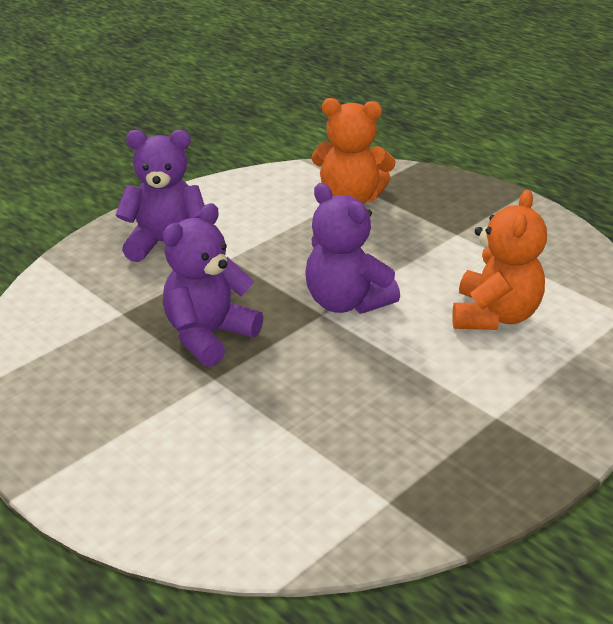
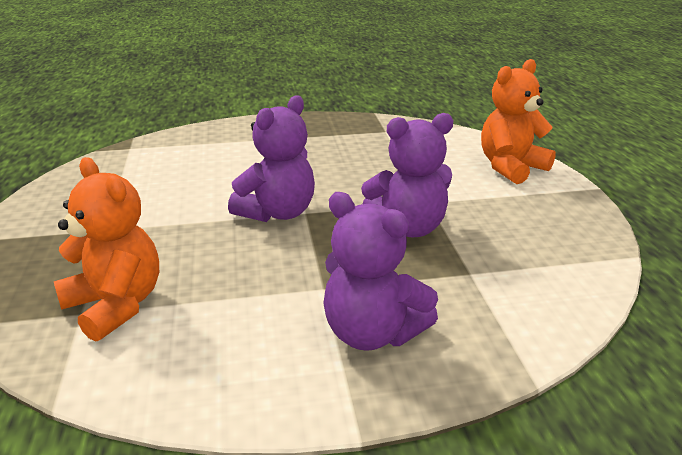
camera: 145 degrees left, 5 degrees down
(346, 302) = (277, 213): purple teddy bear -> purple teddy bear turned 45 degrees clockwise
(494, 316) = (199, 171): orange teddy bear -> orange teddy bear (510, 167)

